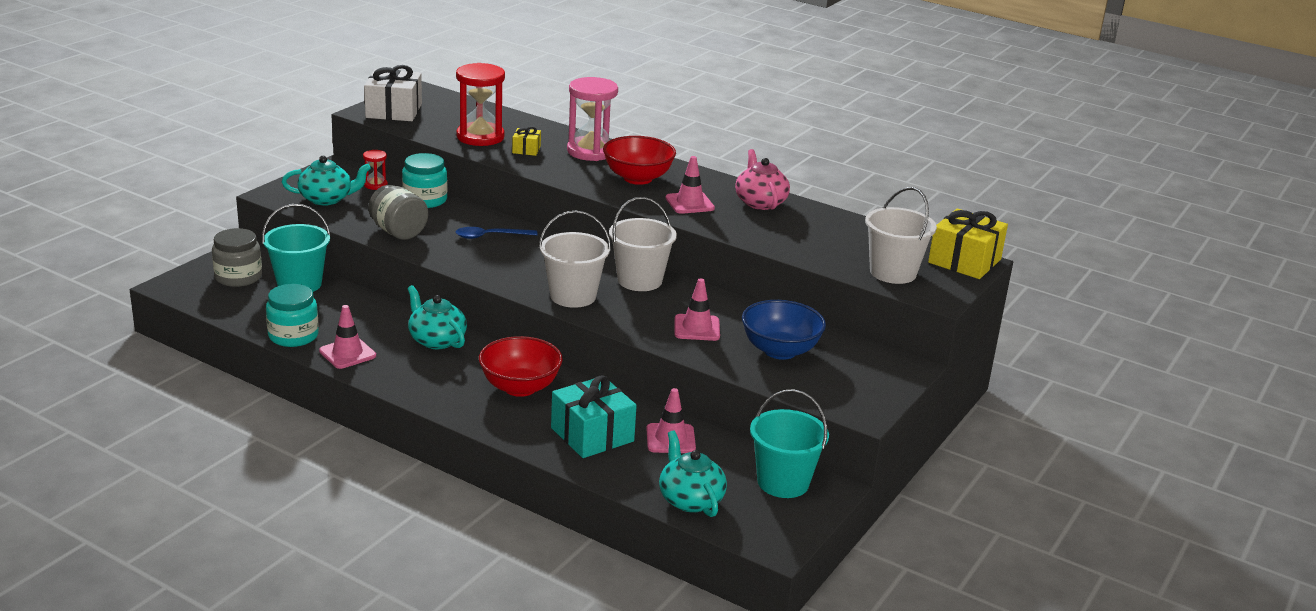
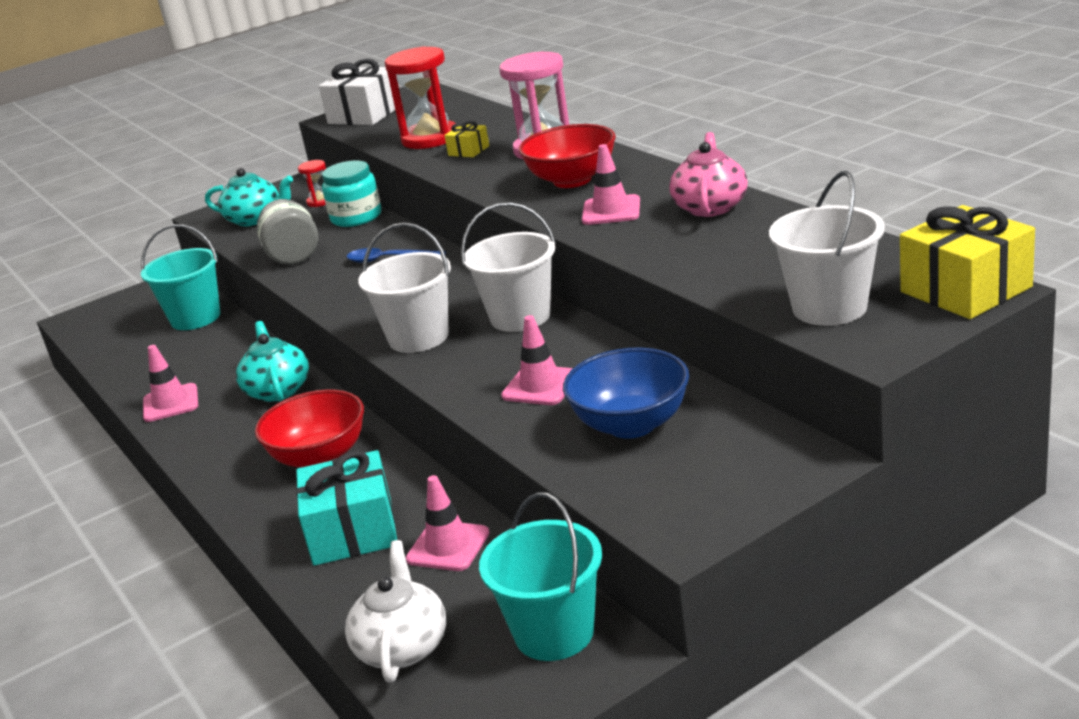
camera: 30 degrees right, 0 degrees up
(238, 277) = (144, 309): grey jar -> none
(293, 336) = (136, 379): turquoise jar -> none
(690, 499) = (402, 646): turquoise teapot -> white teapot

